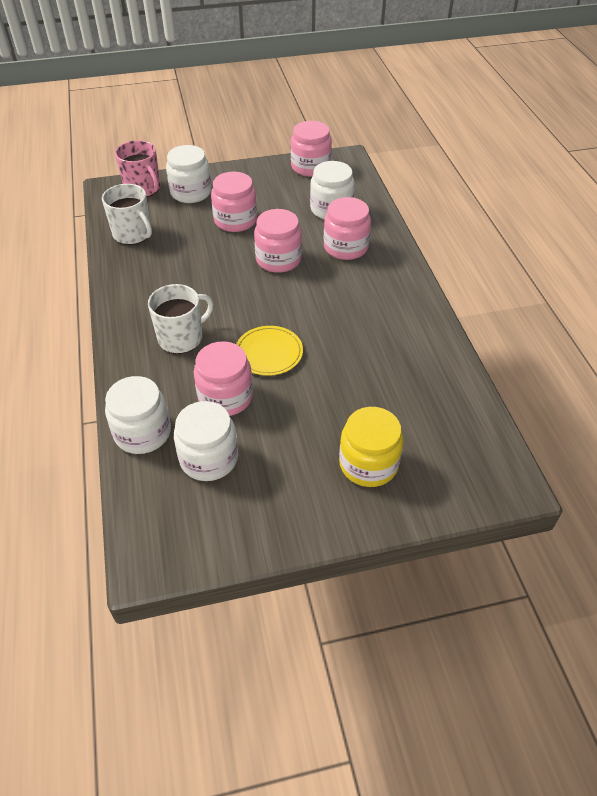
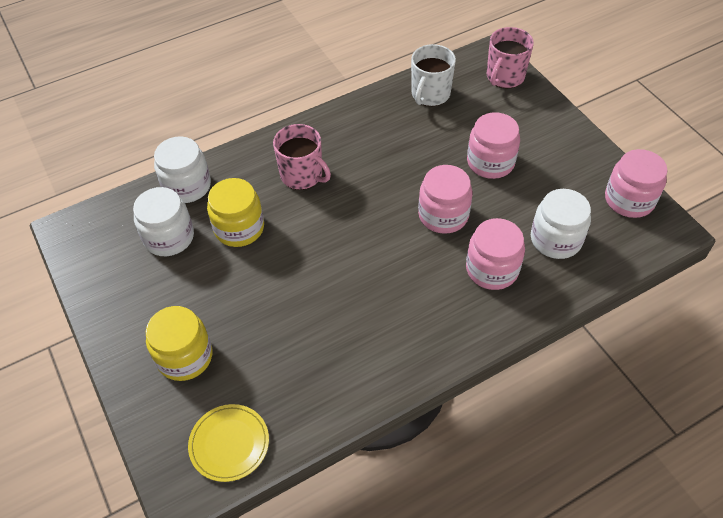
camera: 75 degrees right, 5 degrees up
(181, 338) = (302, 175): white mug -> pink mug
(191, 192) = (518, 113): white jar -> none
(225, 397) = (239, 228): pink jar -> yellow jar
(269, 353) = (303, 244): yellow plate -> yellow plate (229, 444)

